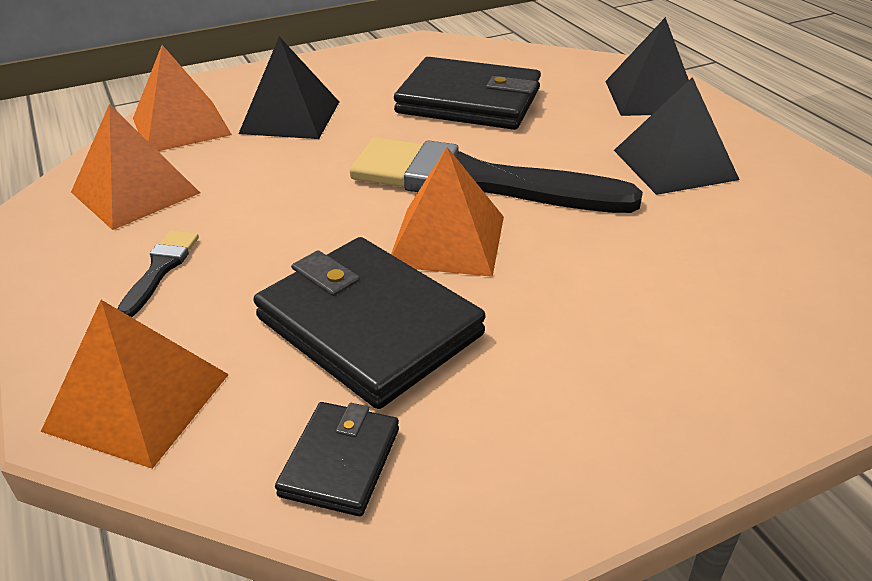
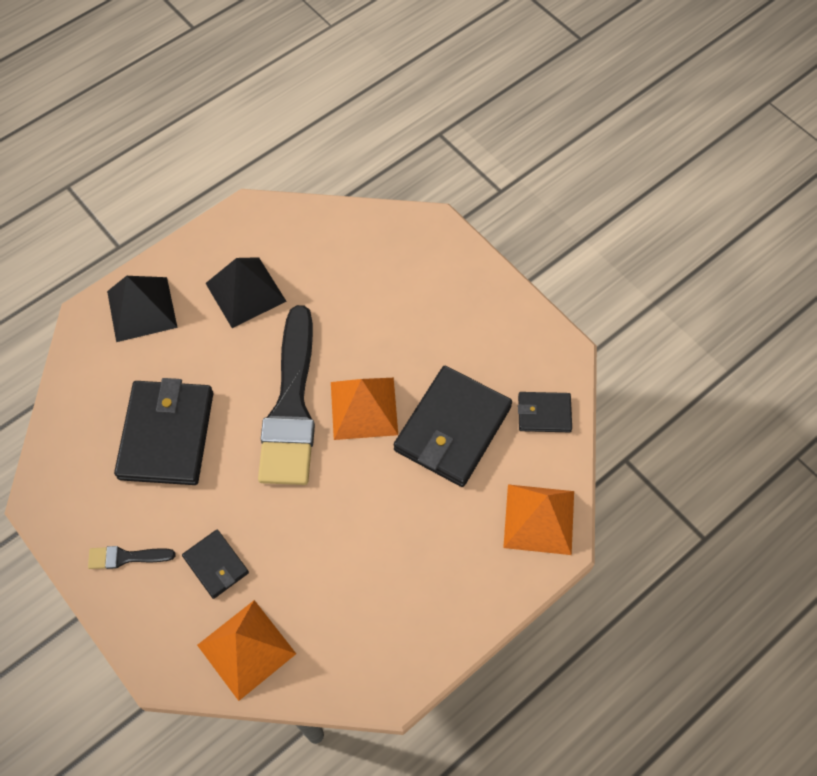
camera: 105 degrees left, 25 degrees up
(135, 192) = (353, 630): orange pyramid -> none
(160, 269) = (434, 564): black brush -> black brush (126, 557)
(290, 117) = (216, 565): black pyramid -> black wallet

